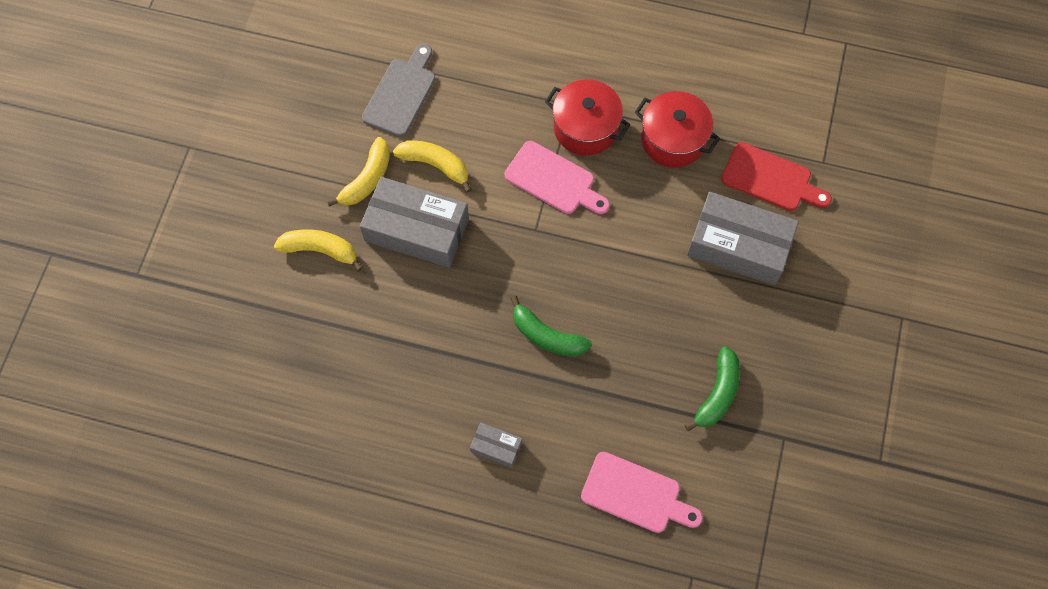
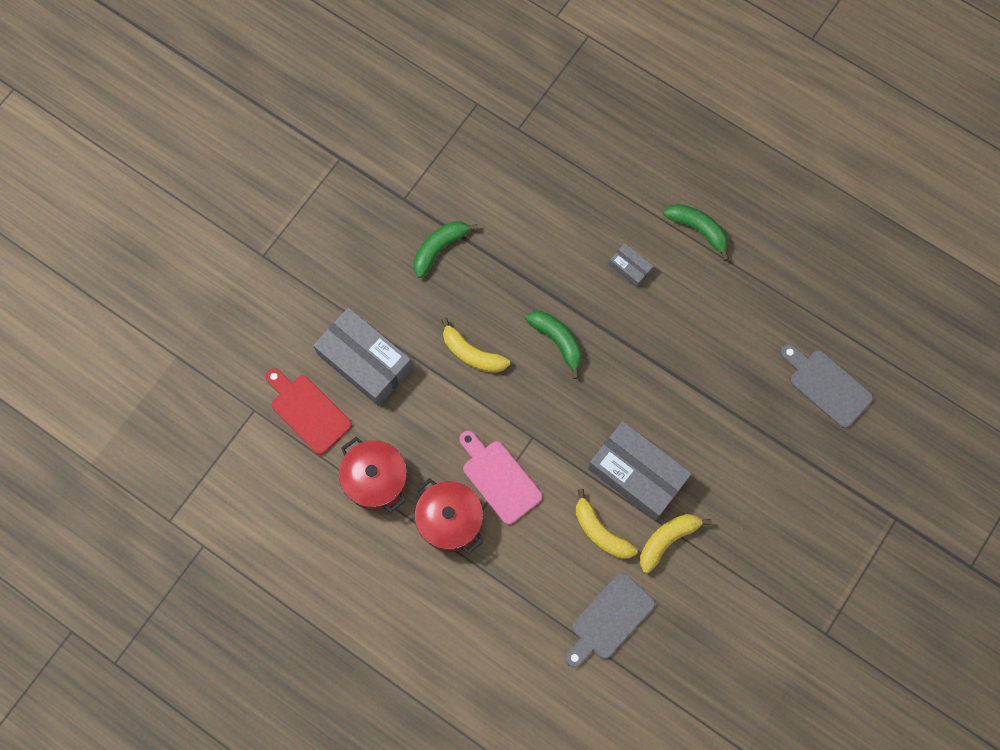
camera: 160 degrees left, 5 degrees up
(238, 388) = (826, 385): none -> grey cutting board
(320, 250) = (727, 485): yellow banana -> yellow banana (472, 354)
(431, 523) = (698, 230): none -> green banana
(636, 494) = (535, 197): pink cutting board -> none

